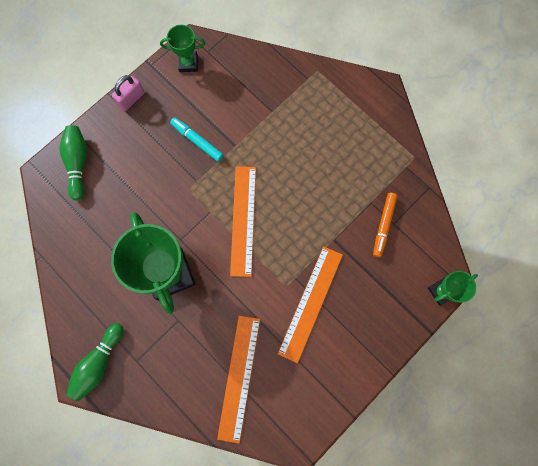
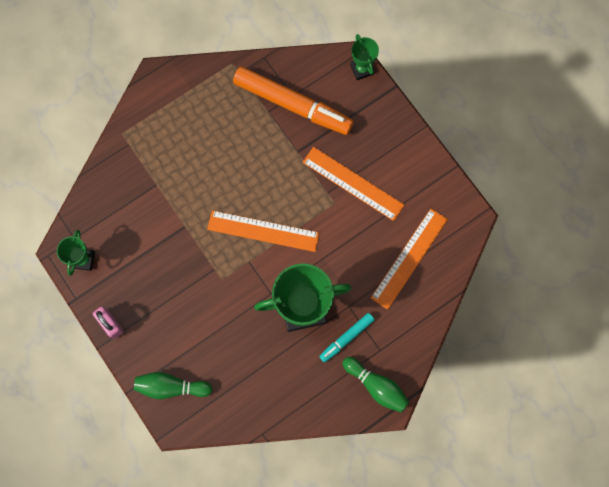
camera: 80 degrees left, 0 degrees up
(197, 141) = (172, 263): turquoise marker -> turquoise marker (346, 338)
(239, 377) = (409, 258): orange ruler -> orange ruler turned 75 degrees counterclockwise
(383, 225) = (292, 105): orange marker -> orange marker, size x2.02

